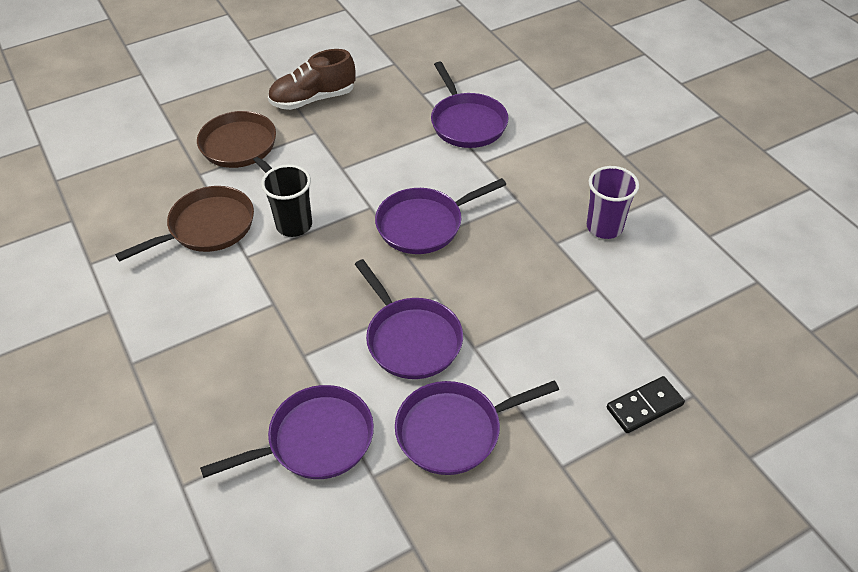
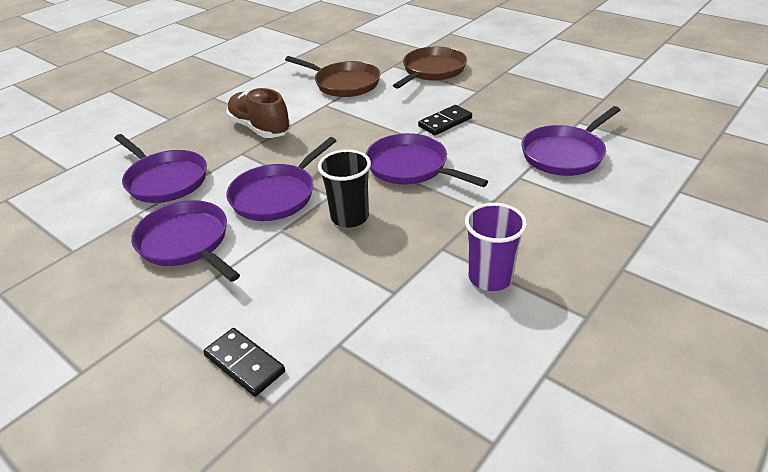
camera: 70 degrees right, 10 degrees down
(294, 225) = (368, 112): black cup -> black cup (350, 217)
(313, 99) = (515, 79): brown shoe -> brown shoe (260, 128)
(359, 175) = (445, 122): none -> black domino

